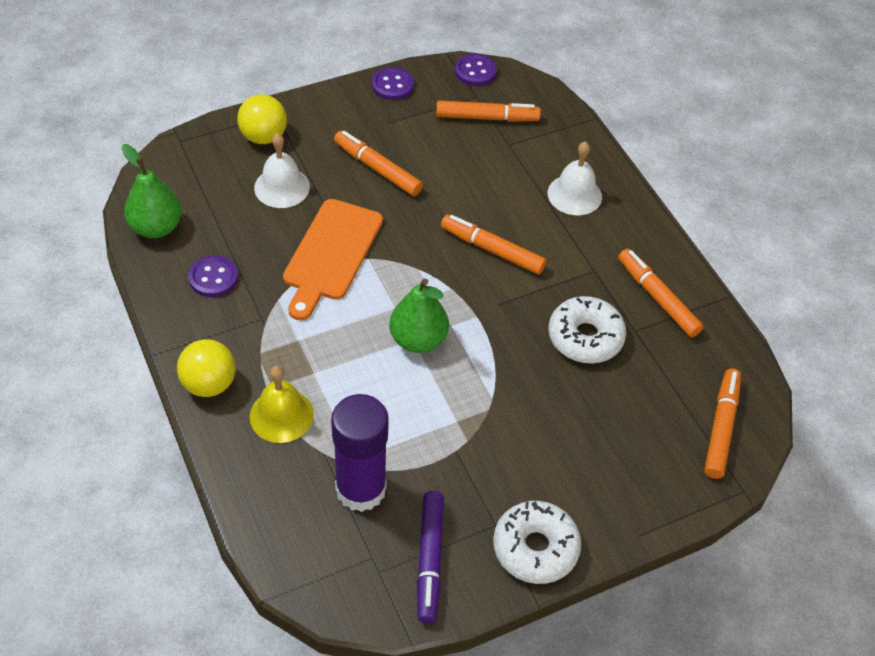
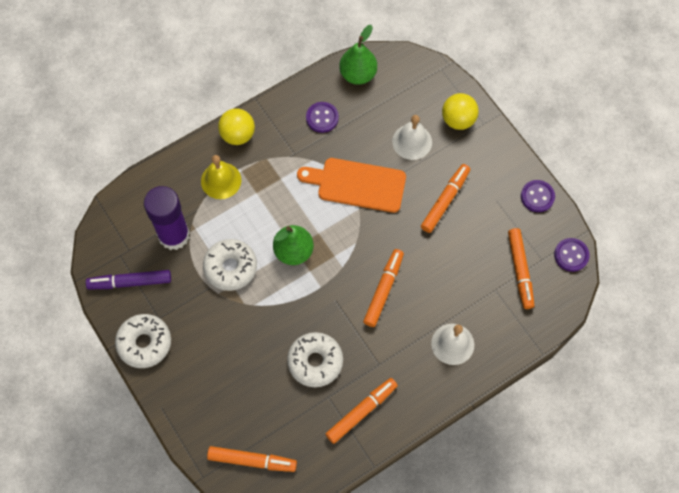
camera: 85 degrees right, 15 degrees up
(429, 419) = (230, 267): none -> white donut

